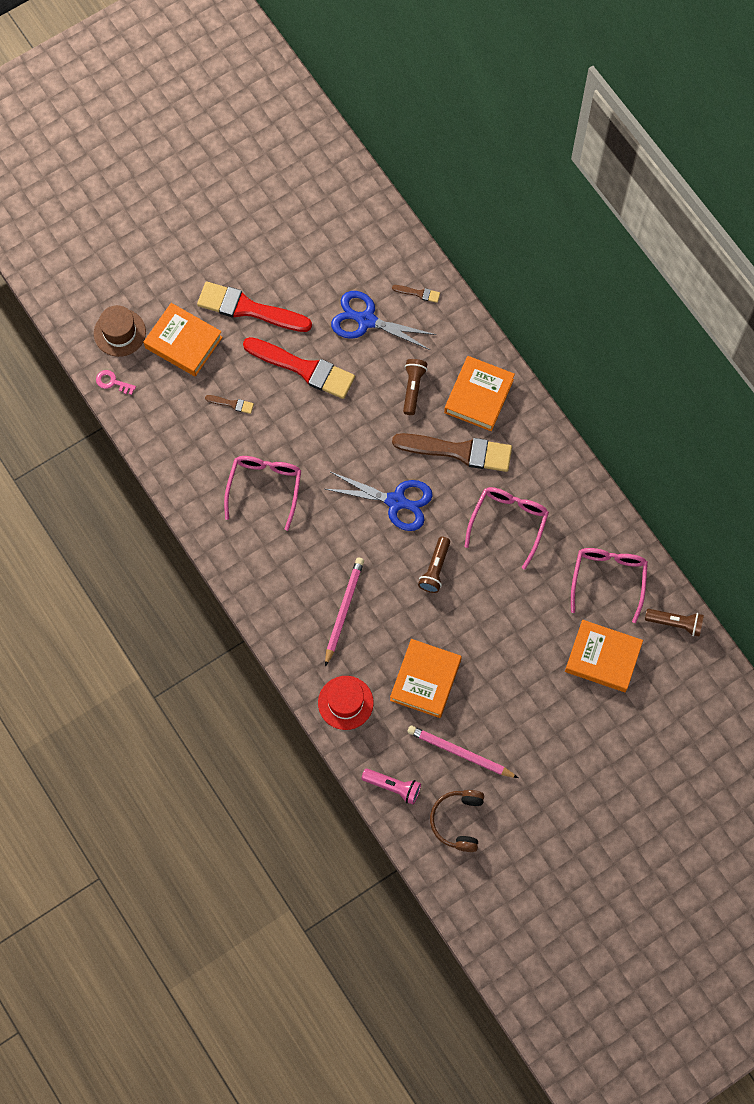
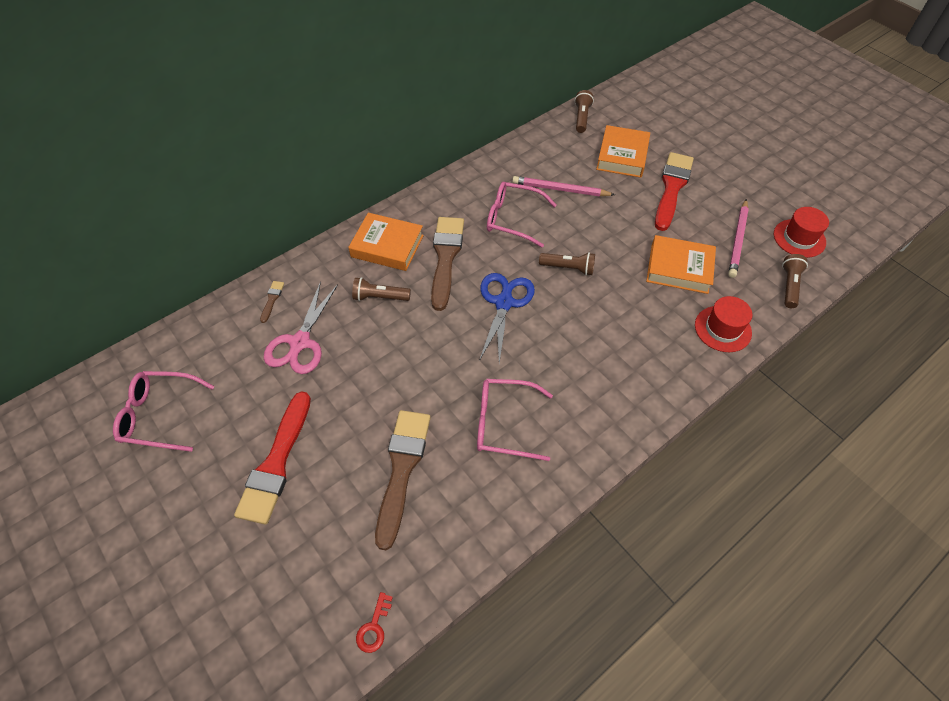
camera: 95 degrees left, 15 degrees down
(112, 382) = (374, 627): pink key -> red key
(119, 332) = (299, 627): brown hat -> none
(183, 342) = (318, 537): orange book -> none
(232, 404) = (402, 469): brown brush -> brown brush, size x2.41
(303, 368) = (356, 397): red brush -> red brush (672, 188)
(344, 610) = (628, 338): pink pencil -> pink pencil (560, 189)
(366, 320) = (300, 342): blue scissors -> pink scissors
(393, 787) = (789, 286): pink flashlight -> brown flashlight
(458, 821) = (799, 238): brown headphones -> red hat
(608, 580) = (554, 155): pink glasses -> pink glasses (160, 415)

